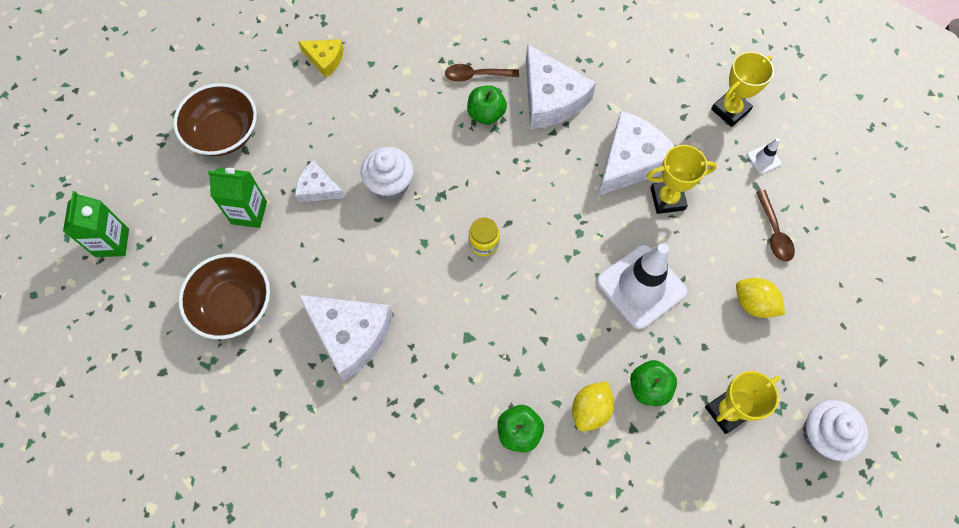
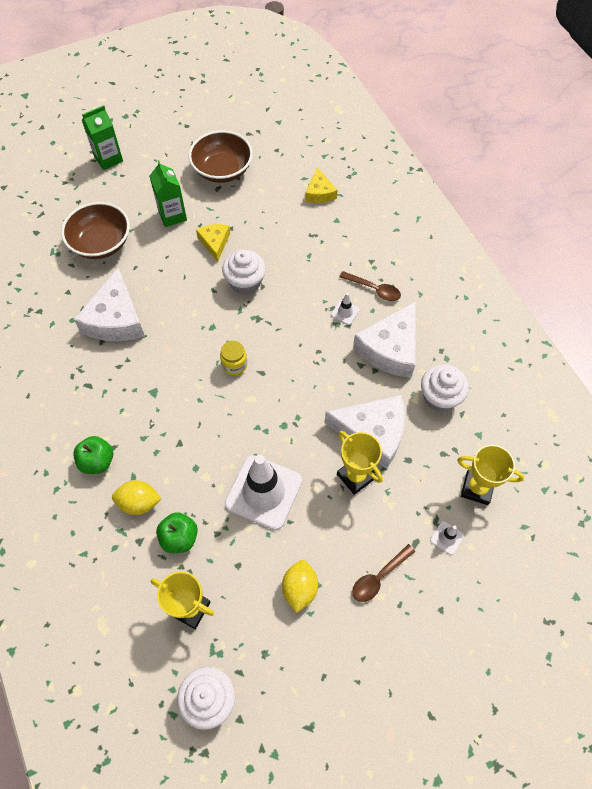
camera: 60 degrees right, 5 degrees down
(318, 188) = (214, 243): white cheese -> yellow cheese
(476, 75) = (374, 289): brown spoon -> brown spoon turned 150 degrees clockwise
(486, 114) = (345, 312): green apple -> white traffic cone
(626, 88) = (440, 397): none -> white cupcake

